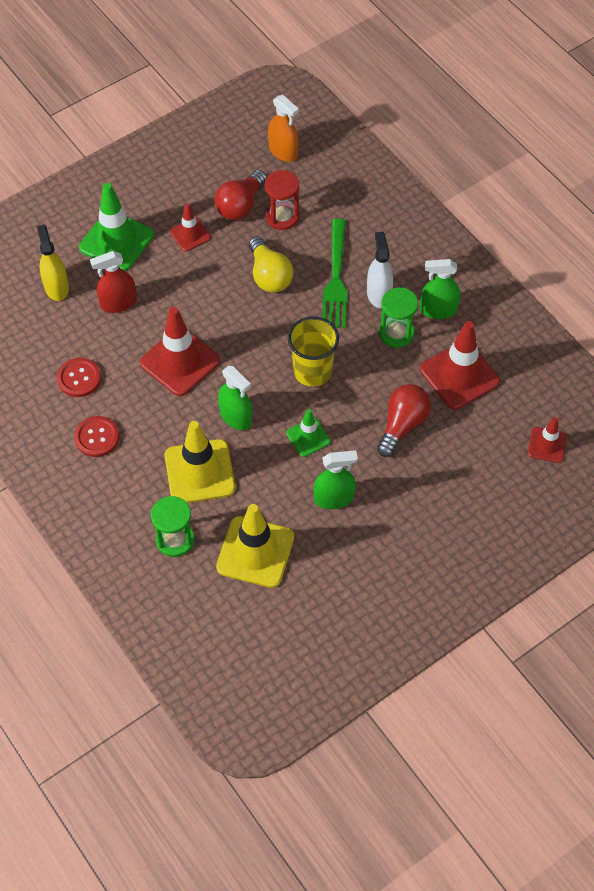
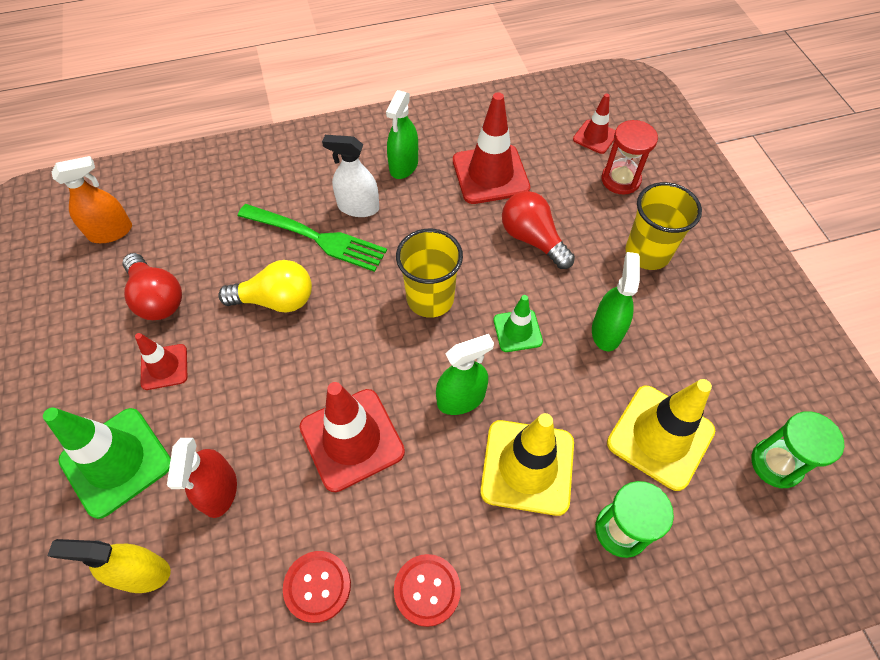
camera: 70 degrees left, 0 degrees up
(282, 217) = (201, 261): red hourglass -> red hourglass (620, 180)
(396, 333) = (415, 208): green hourglass -> green hourglass (776, 464)
(427, 513) = (647, 253): none -> yellow cup

